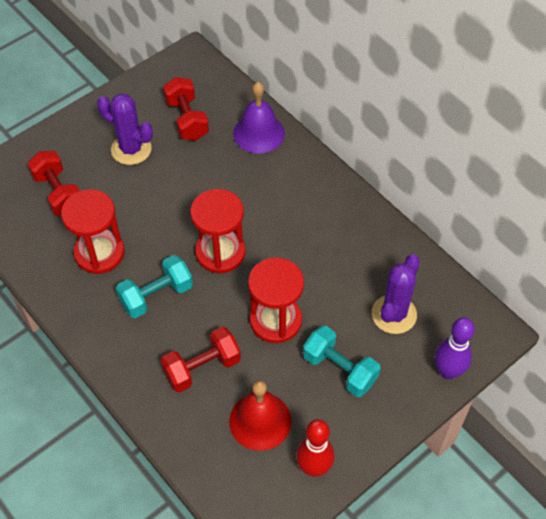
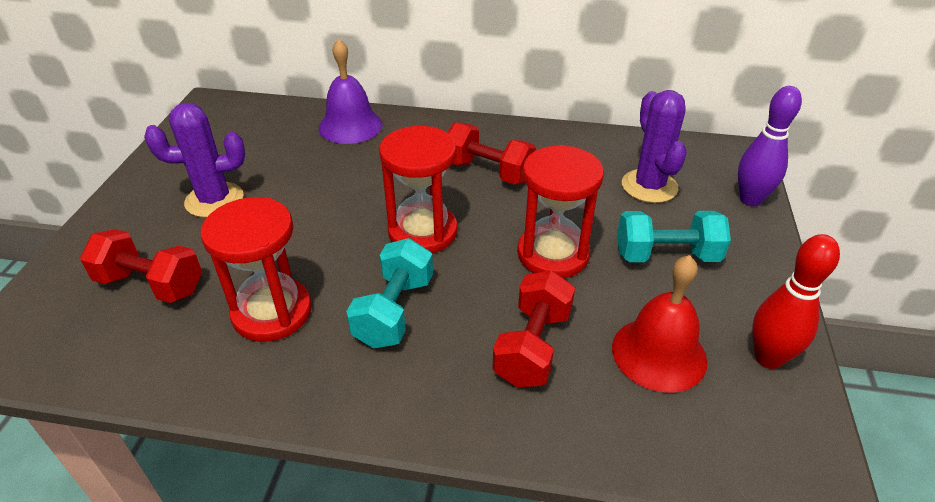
camera: 40 degrees left, 15 degrees down
(187, 119) = (258, 149): red dumbbell -> red dumbbell (488, 171)

